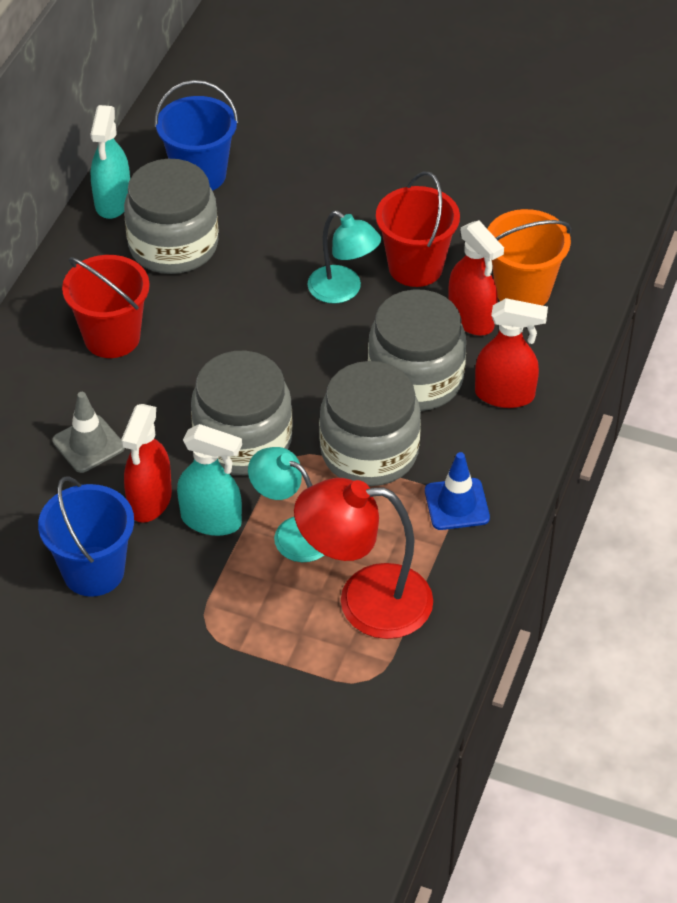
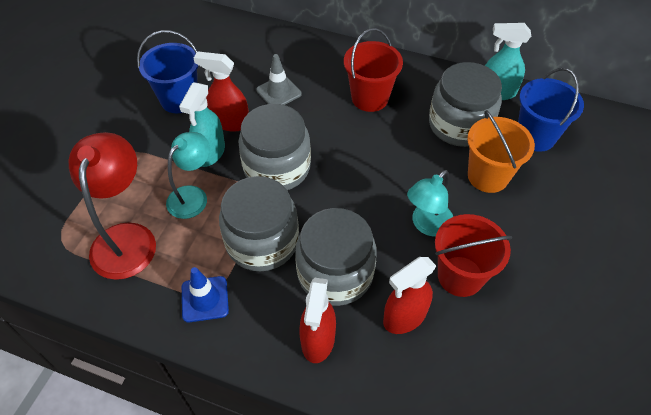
camera: 90 degrees right, 5 degrees up
(522, 291) = (442, 361): orange bucket -> orange bucket (488, 176)

